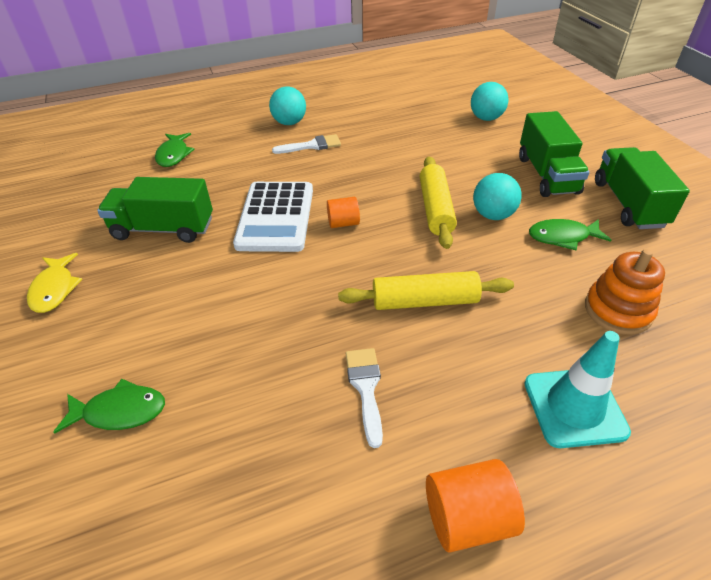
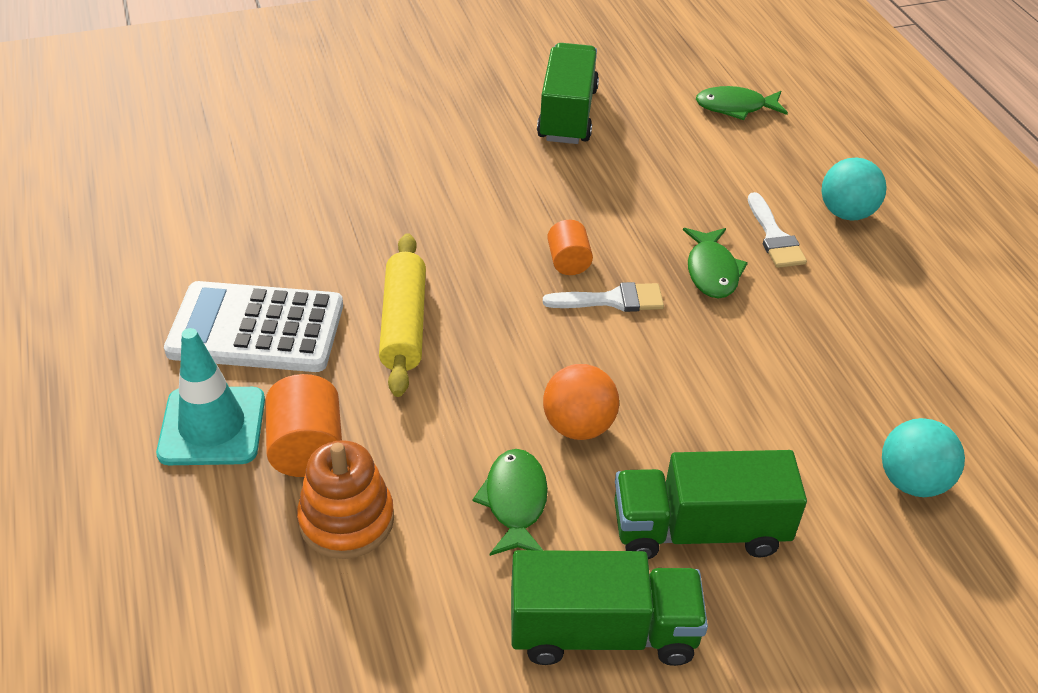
camera: 90 degrees right, 0 degrees up
(54, 289) = (473, 58): yellow fish -> none
(120, 411) = (308, 116): green fish -> green fish (711, 271)
(276, 217) = (586, 201): white calculator -> white calculator (256, 329)
(366, 388) = (288, 265): white brush -> white brush (612, 300)
(436, 209) = (598, 361): yellow rolling pin -> none
(467, 517) = (128, 318): orange cylinder -> orange cylinder (307, 448)
(493, 215) = (578, 426): turquoise ball -> orange ball

